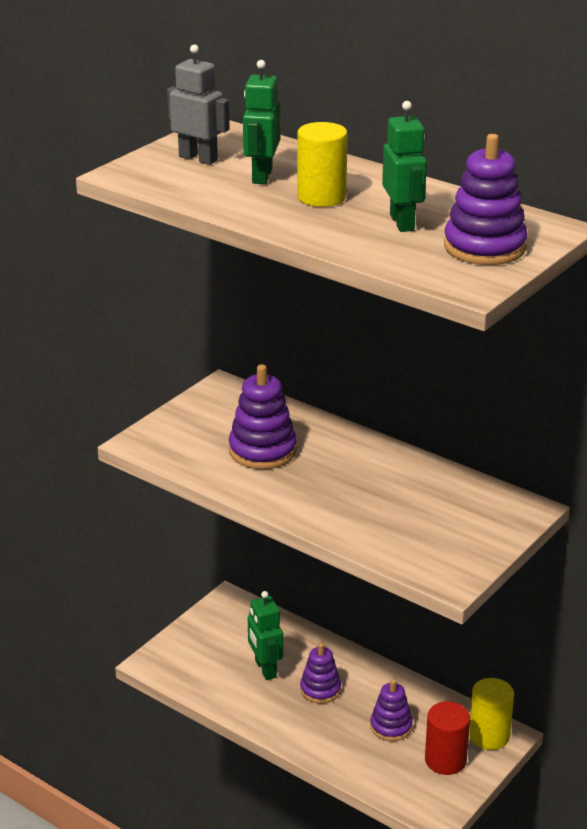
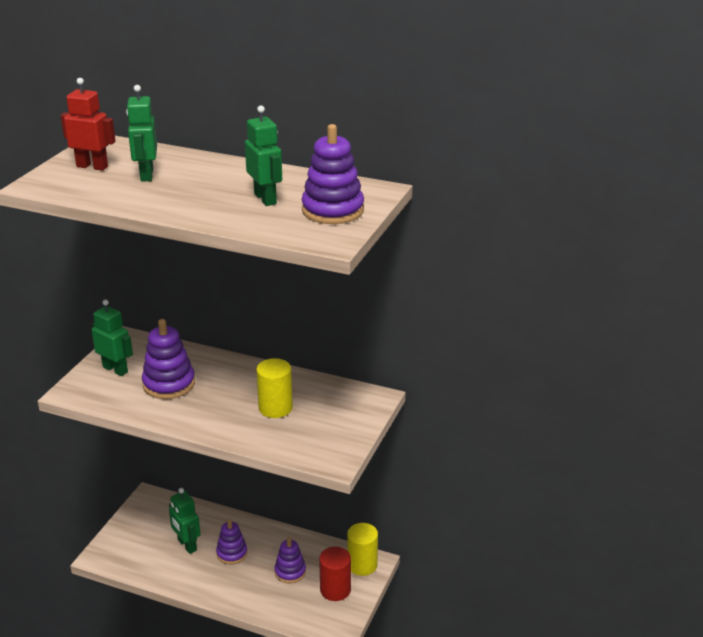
camera: 15 degrees left, 0 degrees up
(198, 158) = (92, 166): grey robot -> red robot
(200, 423) = (115, 369): none -> green robot
(321, 197) = (198, 186): yellow cylinder -> yellow cylinder (275, 408)

